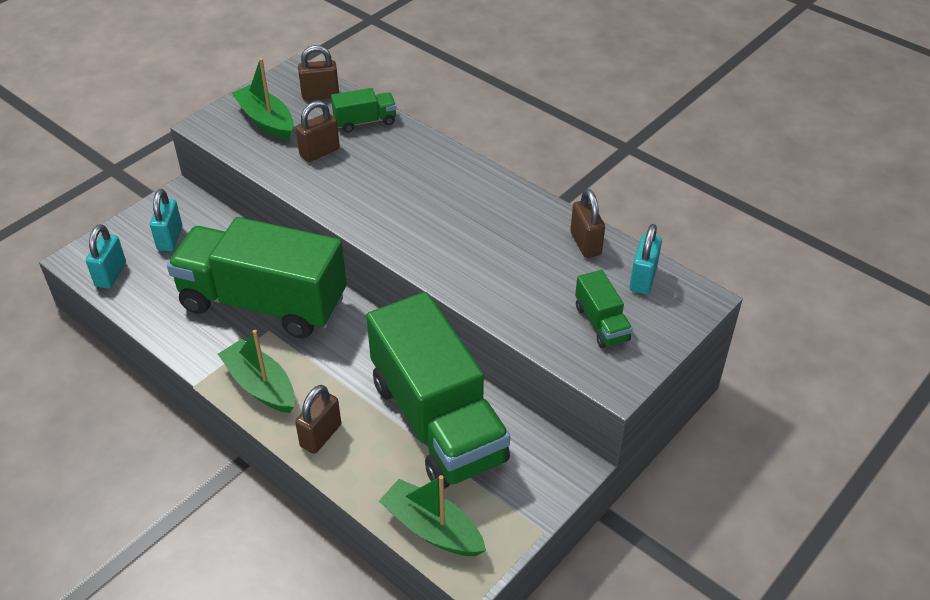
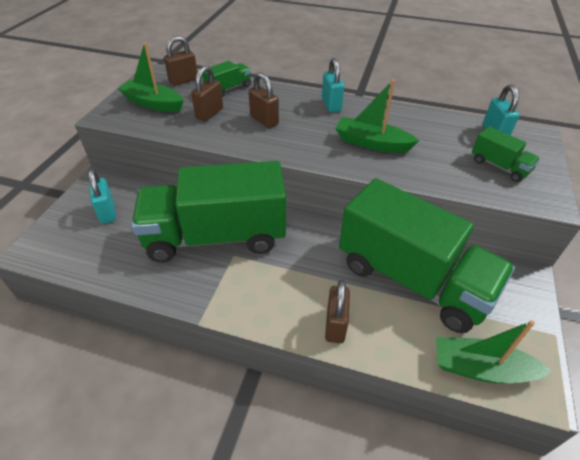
camera: 25 degrees left, 0 degrees up
(111, 275) = (68, 255): turquoise padlock -> turquoise padlock (331, 105)
(260, 385) = (257, 302): green boat -> green boat (372, 143)
(585, 244) = (439, 122): brown padlock -> brown padlock (264, 120)

